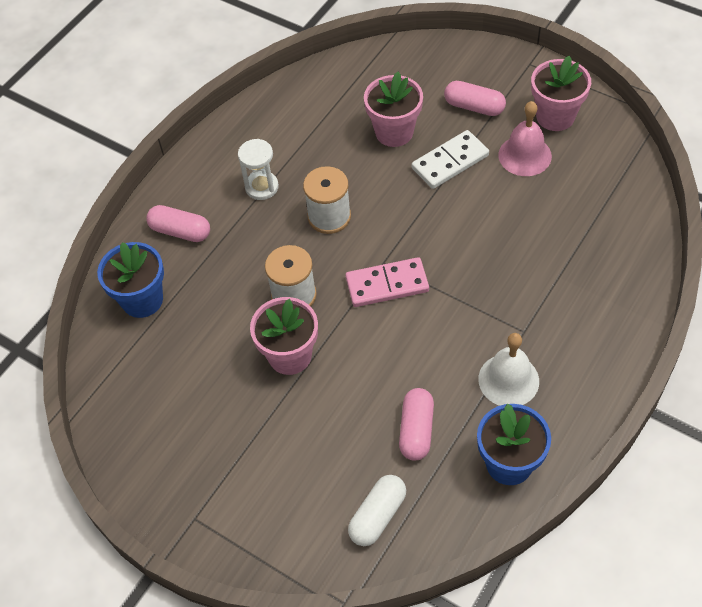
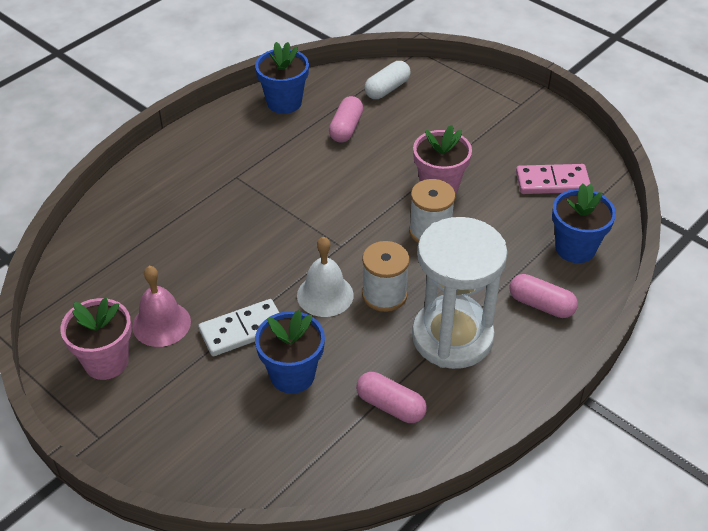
camera: 175 degrees left, 10 degrees down
(261, 187) = (452, 337): white hourglass -> white hourglass, size x2.18
(387, 285) = (342, 227): pink domino -> pink domino (552, 182)
(394, 132) = (292, 375): pink flower pot -> blue flower pot
(474, 107) = (190, 390): pink capsule -> pink capsule (390, 406)
(508, 380) = (263, 147): white bell -> white bell (325, 295)

